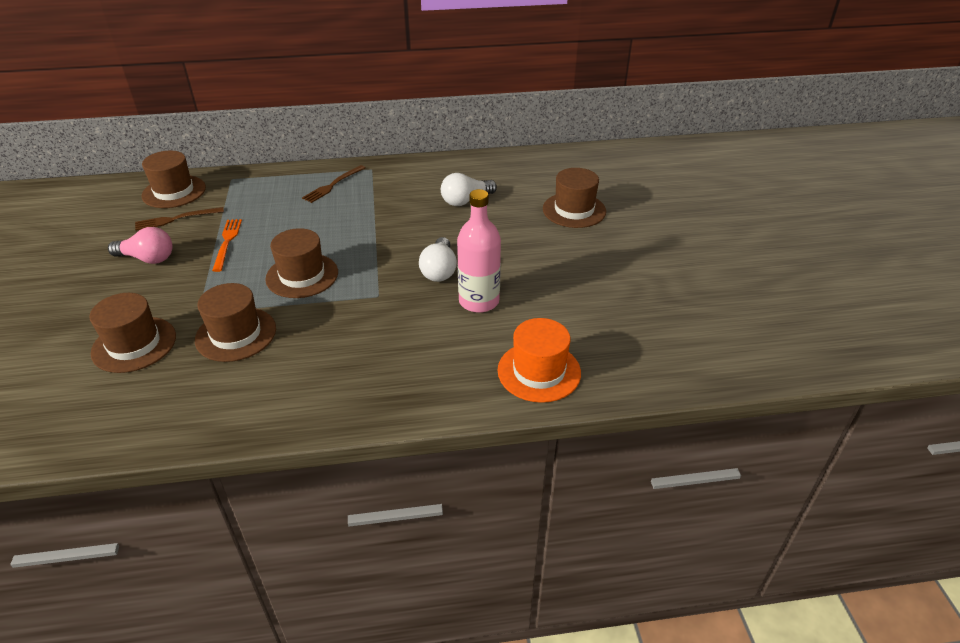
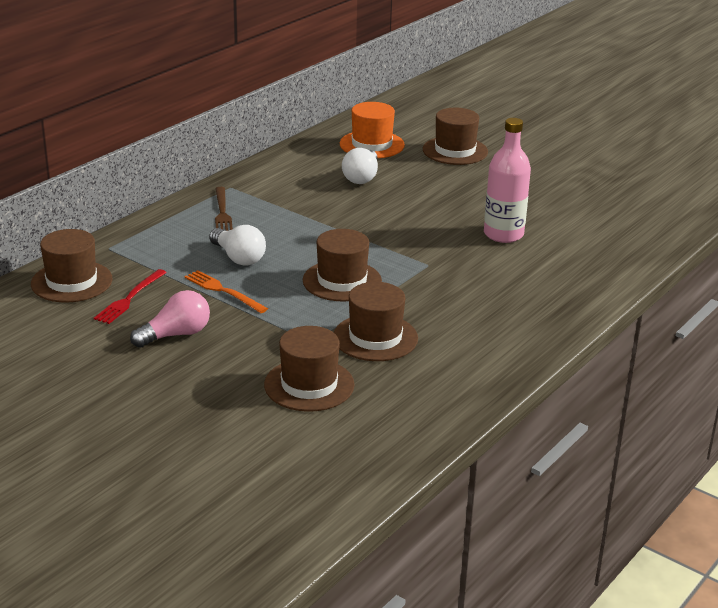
camera: 45 degrees left, 10 degrees down
(176, 219) = (129, 298): brown fork -> red fork
(439, 270) = (438, 229): white light bulb -> white light bulb (238, 258)
(539, 371) = (615, 252): orange hat -> orange hat (372, 144)

